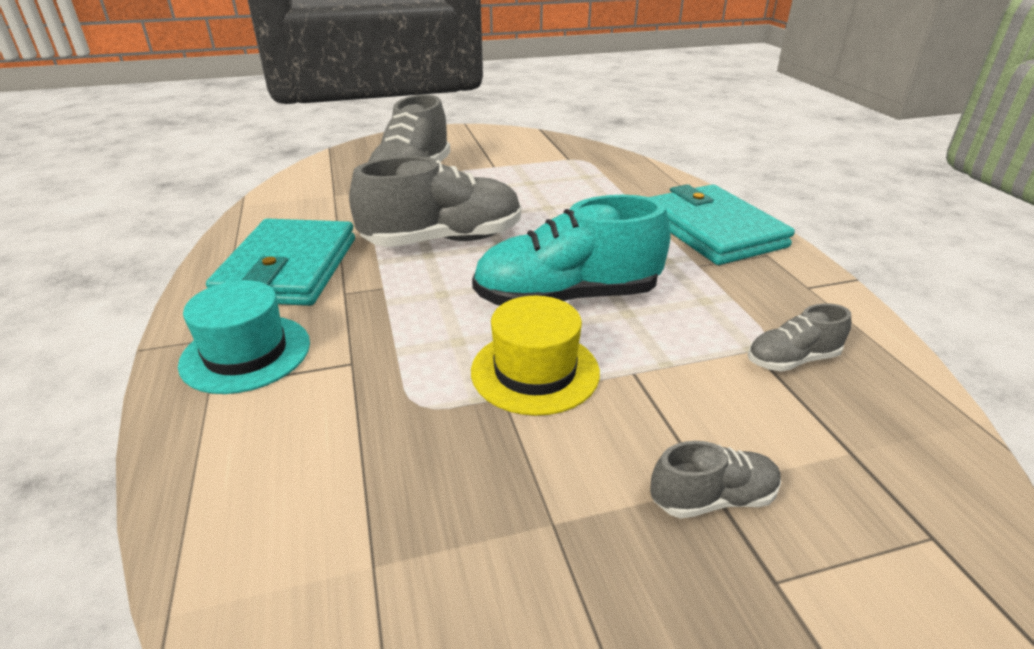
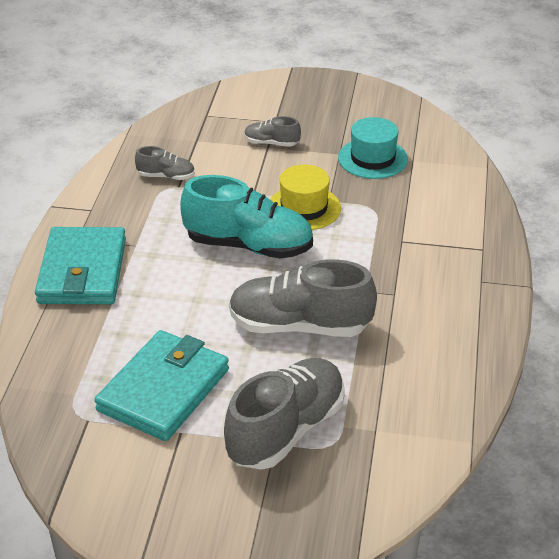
camera: 155 degrees left, 5 degrees up
(246, 353) = (463, 264): turquoise hat -> turquoise hat (372, 158)
(288, 268) = (431, 330): turquoise wallet -> turquoise wallet (164, 390)

